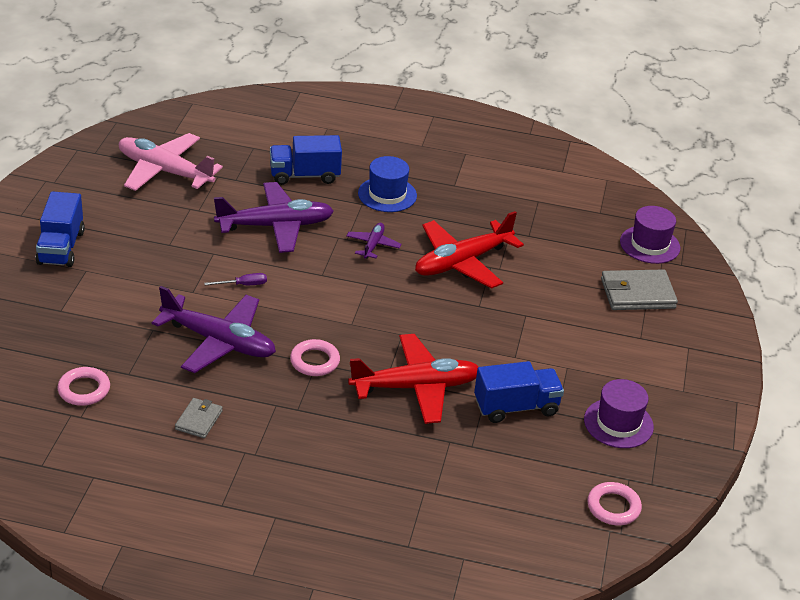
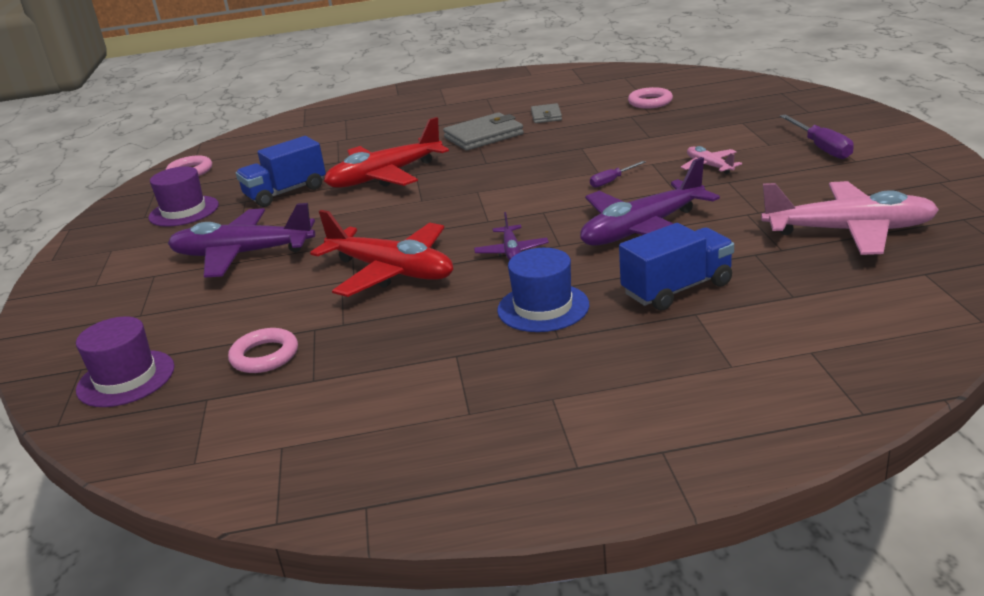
camera: 165 degrees right, 10 degrees down
(61, 247) = (821, 148): blue truck -> purple screwdriver
(159, 267) = (709, 166): none -> pink plane
(219, 342) = (584, 147): purple plane -> purple plane (242, 254)
(314, 361) = (488, 163): pink ring -> pink ring (265, 356)
(462, 262) = (391, 271): red plane -> red plane turned 90 degrees clockwise
(637, 293) = (153, 314): grey wallet -> grey wallet (483, 136)

